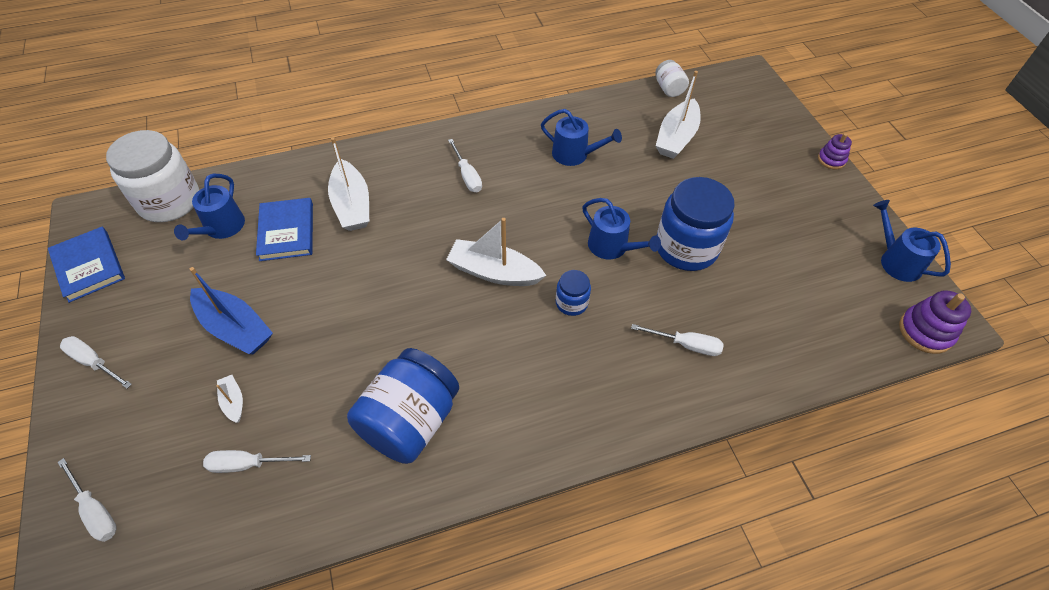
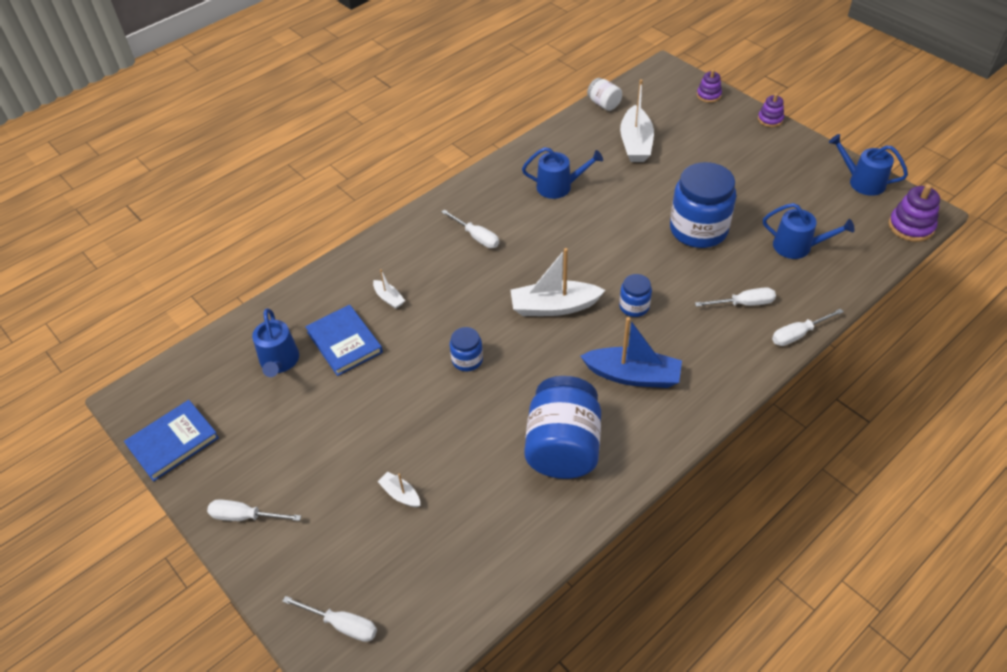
camera: 20 degrees left, 5 degrees down
(88, 266) = (173, 442): blue book -> blue book turned 75 degrees counterclockwise
(169, 201) = (209, 358): white jar -> none
(235, 328) = (357, 437): blue boat -> blue boat (632, 375)
(248, 464) = (450, 534): white screwdriver -> white screwdriver (798, 334)
(352, 205) = (389, 298): white boat -> white boat, size x0.48
(380, 293) = (467, 360): none -> blue jar
(612, 247) = (638, 251): blue watering can -> blue watering can (797, 246)
(780, 114) = (708, 95): none -> purple stacking toy

